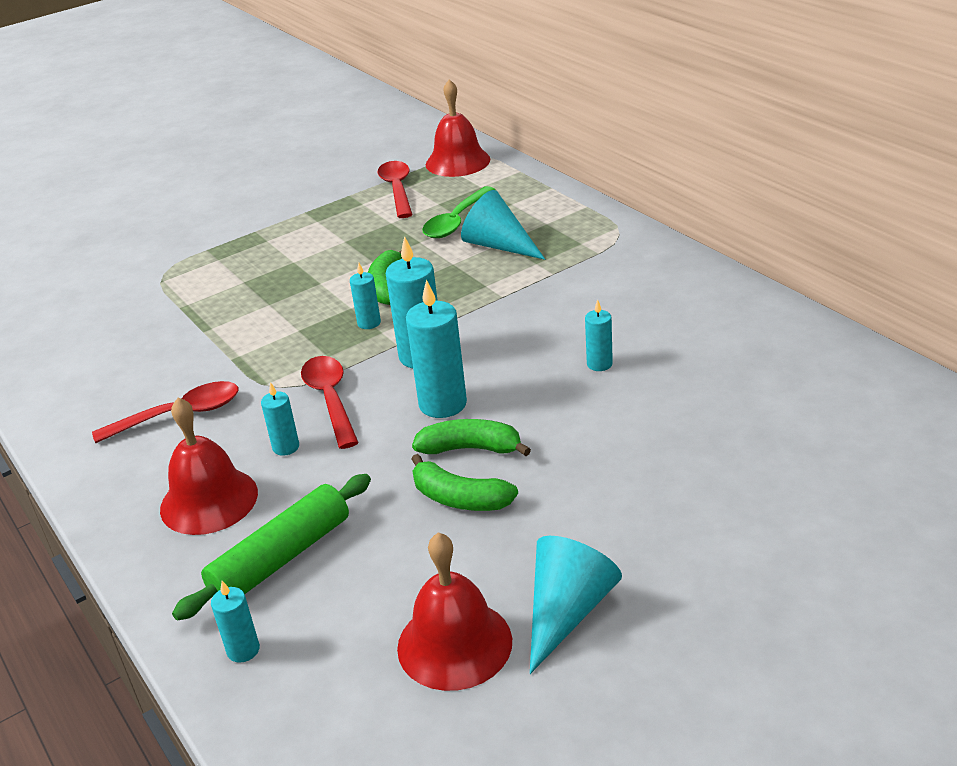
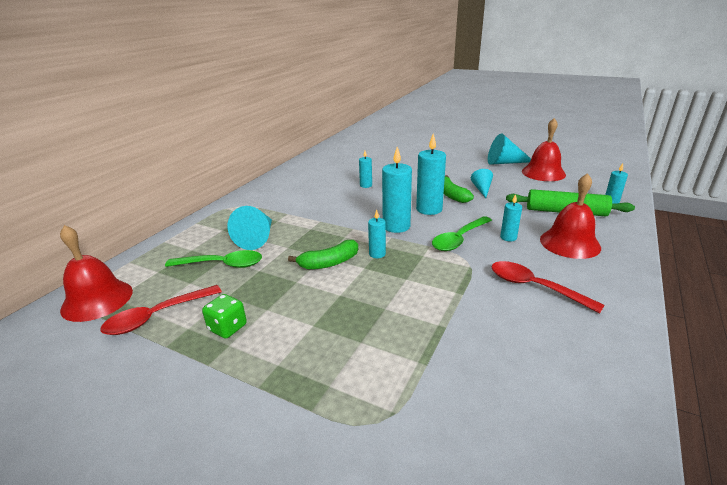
camera: 120 degrees left, 5 degrees down
(330, 399) = (459, 239): red spoon -> green spoon
(341, 221) = (227, 327): none -> green dice
(459, 498) = (482, 189): green banana -> turquoise cone

